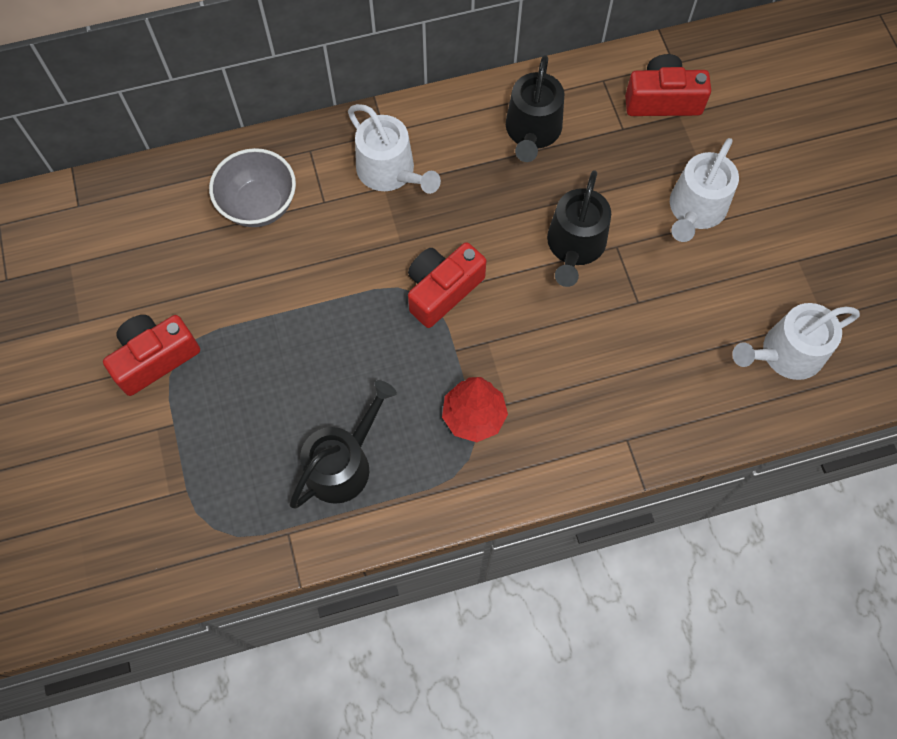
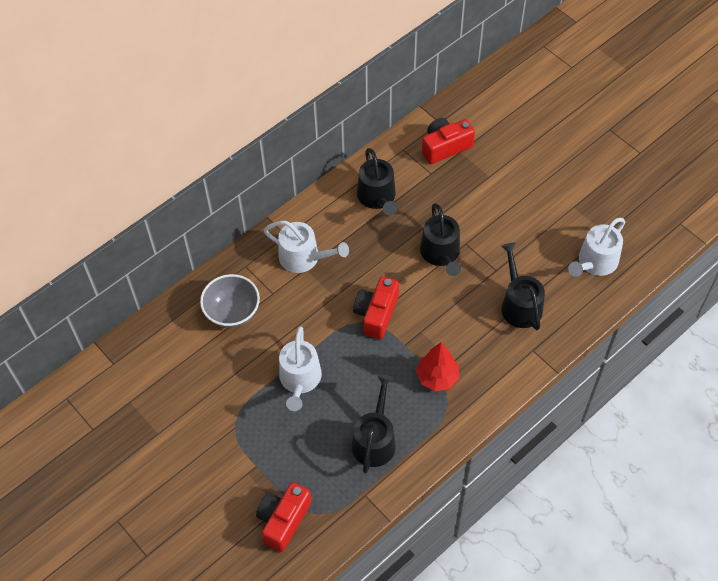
camera: 25 degrees left, 10 degrees down
(155, 358) = (221, 432): red camera -> red camera (283, 520)
(644, 366) = (519, 304): none -> black watering can
(695, 210) = (499, 203): white watering can -> white watering can (300, 380)

